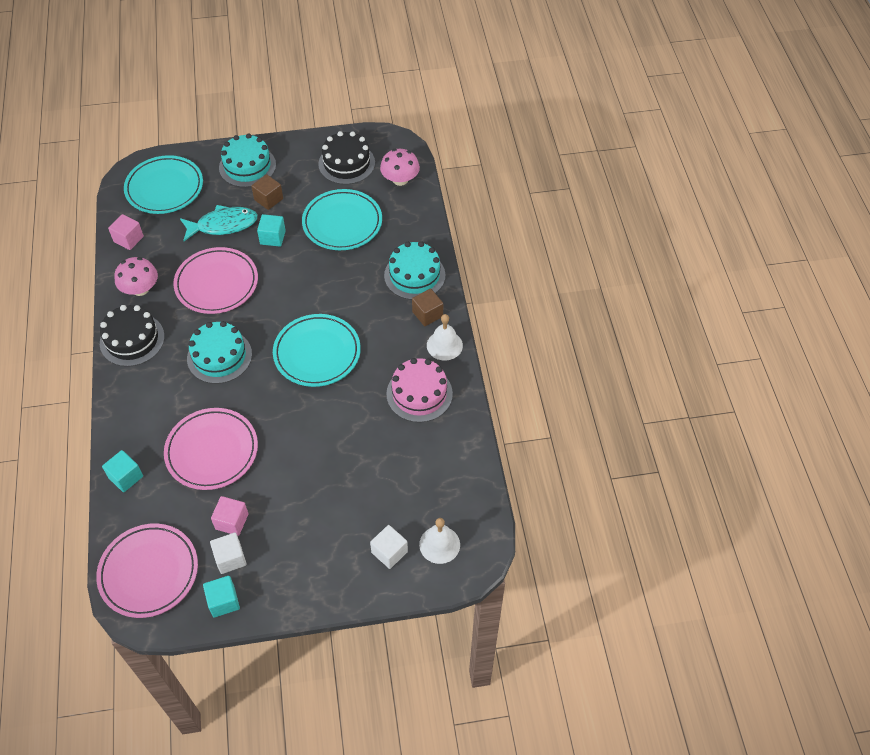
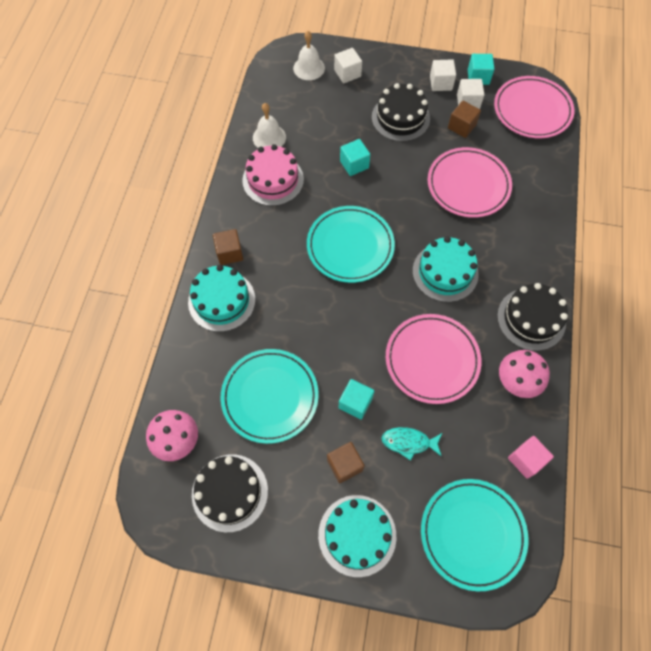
camera: 160 degrees left, 10 degrees up
(126, 477) = (546, 185): turquoise cube -> turquoise cube (354, 164)
(223, 225) = (408, 442): turquoise fish -> turquoise fish, size x0.64
(232, 521) = (461, 126): pink cube -> brown cube
(269, 576) = (441, 83): none -> white cube
(306, 510) = (400, 118): none -> black cake
(444, 345) = (229, 217): white bell -> white bell (269, 137)

